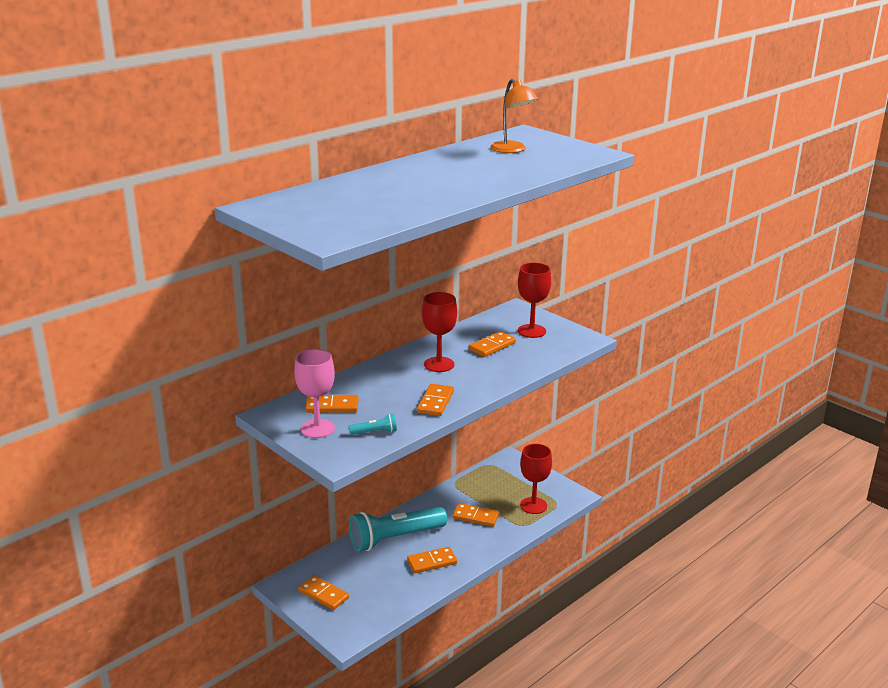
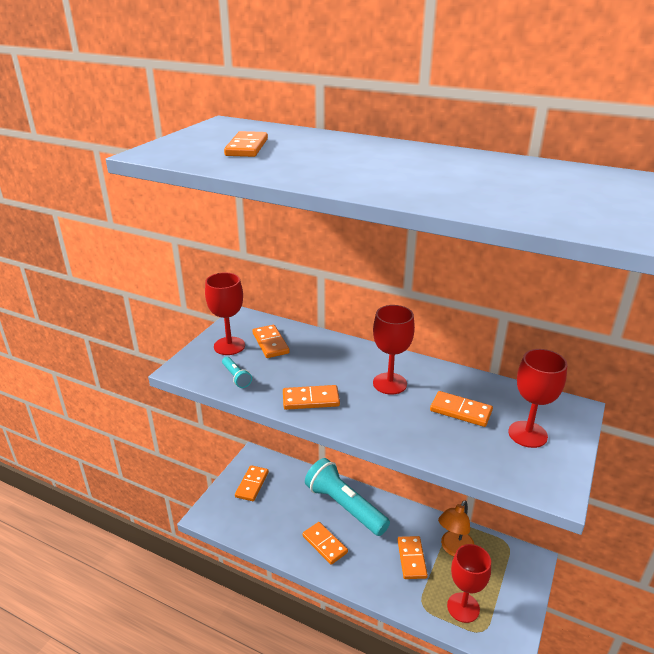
camera: 70 degrees right, 5 degrees up
(317, 429) = (229, 346): pink goblet -> red goblet
(350, 207) = (246, 147): none -> orange domino
(512, 150) = (543, 182): orange lamp -> orange lamp (454, 549)

